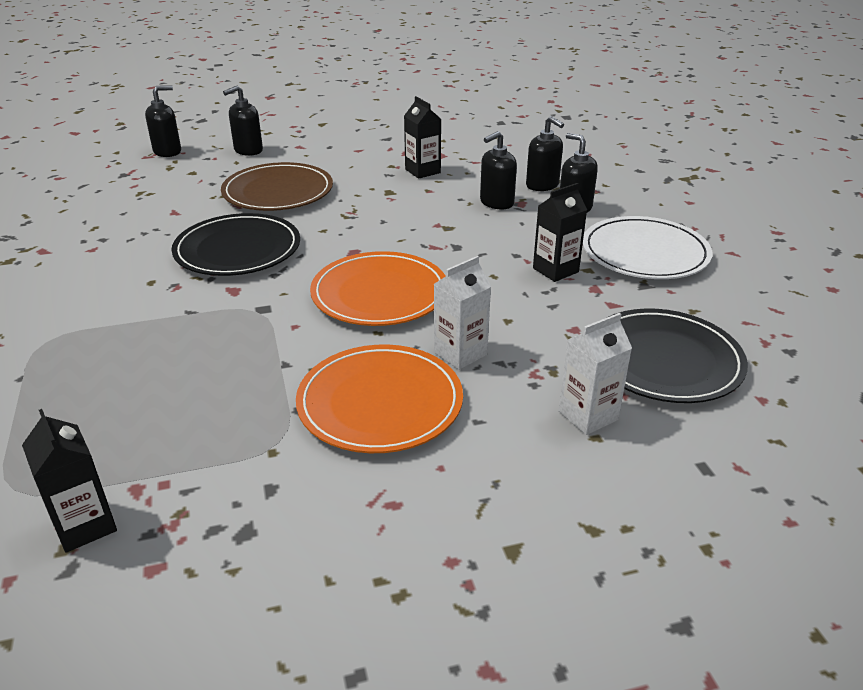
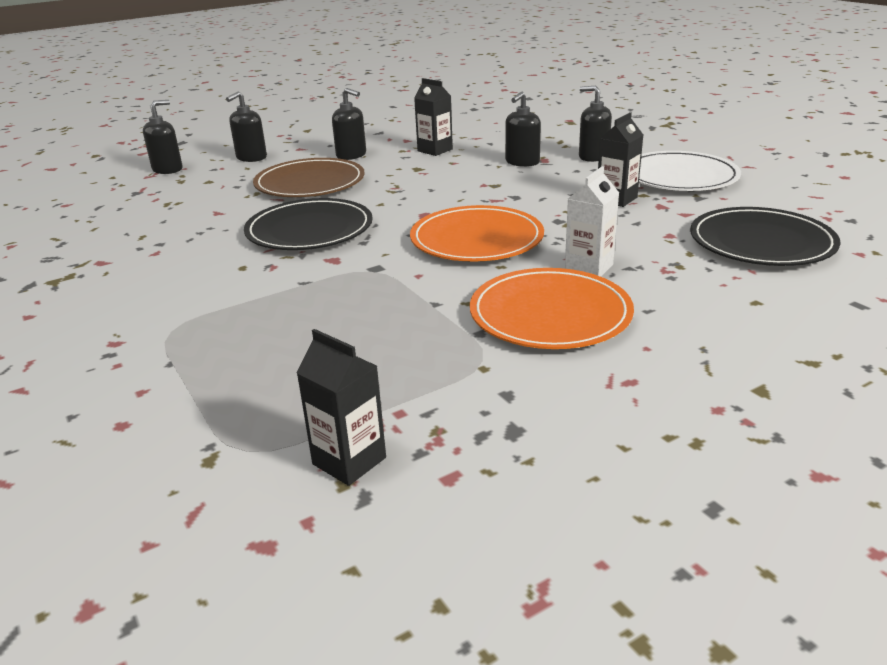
camera: 15 degrees left, 5 degrees down
(542, 185) = (551, 145): black soap dispenser -> black soap dispenser (351, 155)
(588, 415) = (736, 289): white carton -> none

